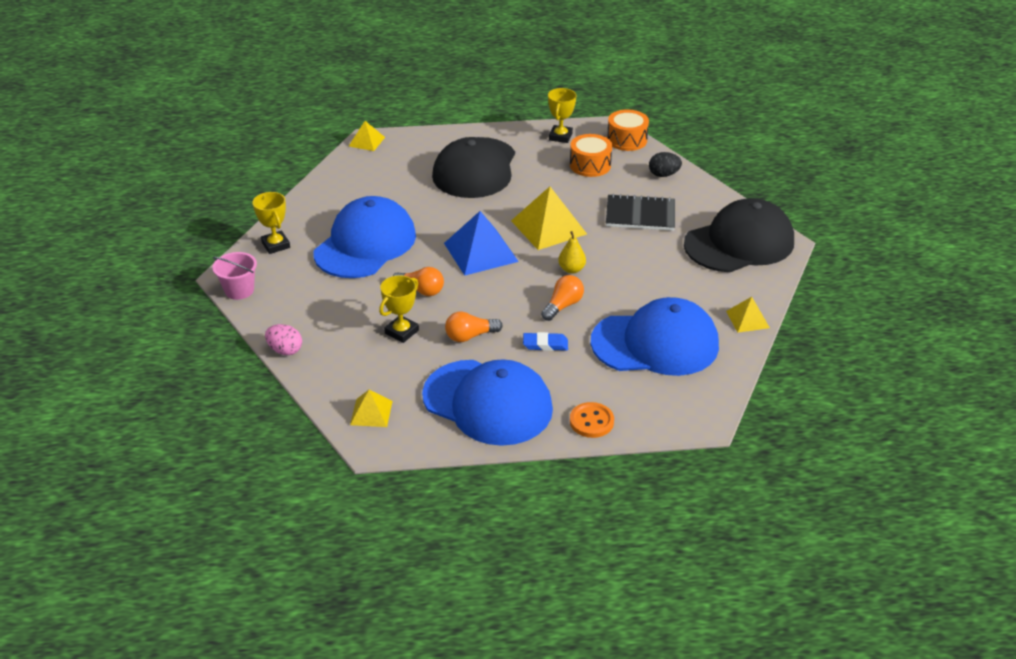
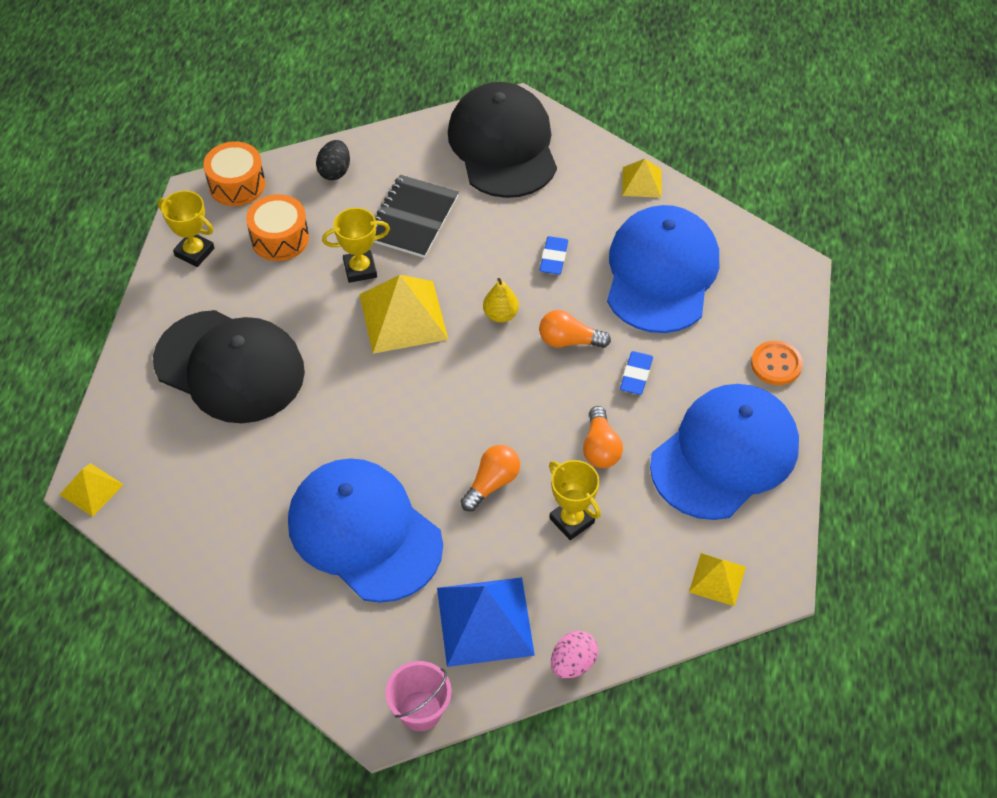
camera: 75 degrees left, 15 degrees up
(276, 245) = (324, 650): yellow trophy -> yellow trophy (360, 269)
(480, 252) = (431, 401): blue pyramid -> blue pyramid (485, 621)
(563, 306) = (569, 341): orange light bulb -> orange light bulb turned 45 degrees counterclockwise
(639, 286) = (554, 258): none -> blue eraser

